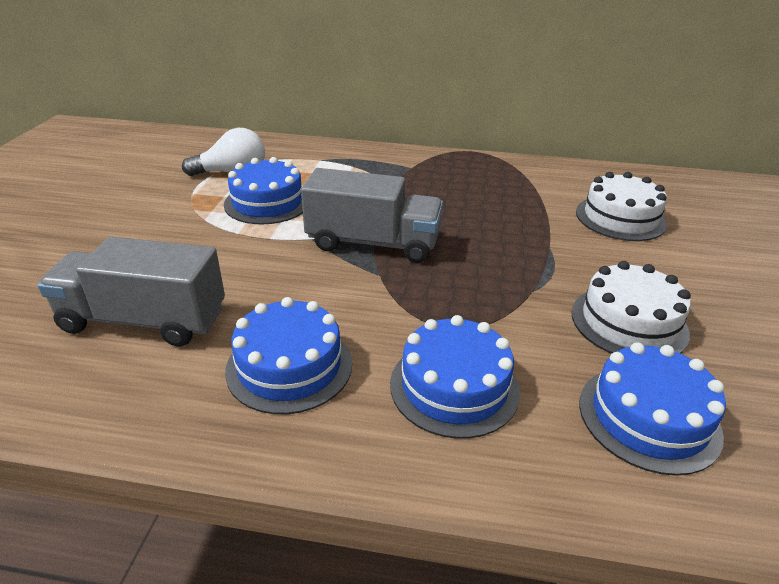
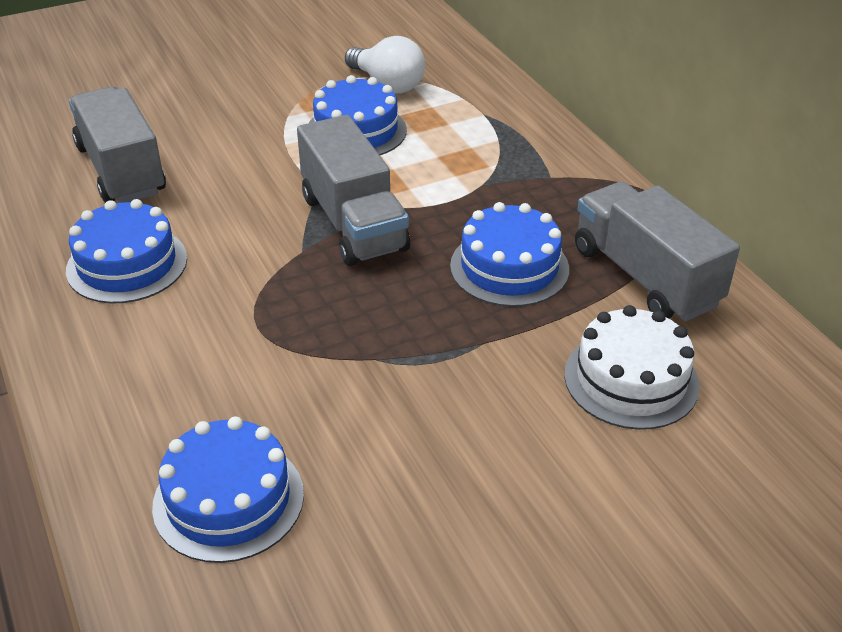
camera: 55 degrees right, 5 degrees up
(454, 386) = (174, 362): blue cake -> blue cake (509, 267)
(534, 180) = (645, 277): none -> grey truck
(628, 322) = (383, 447): white cake -> none

